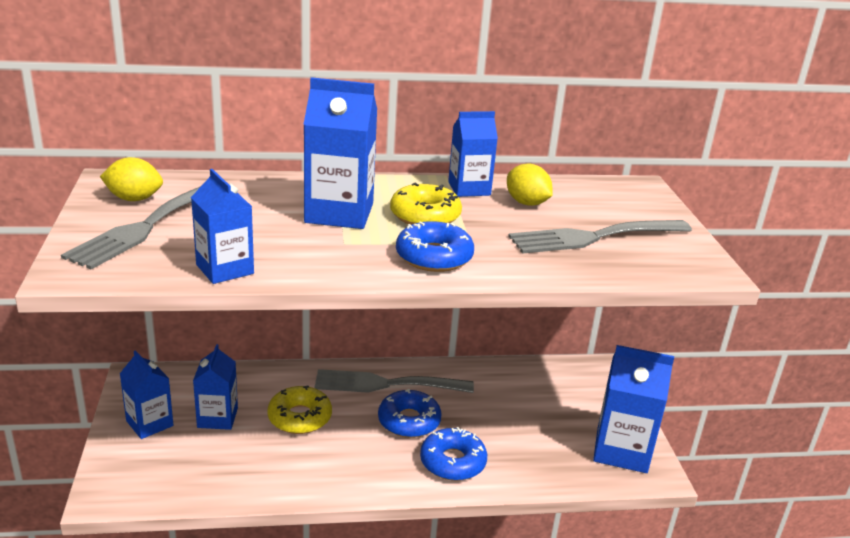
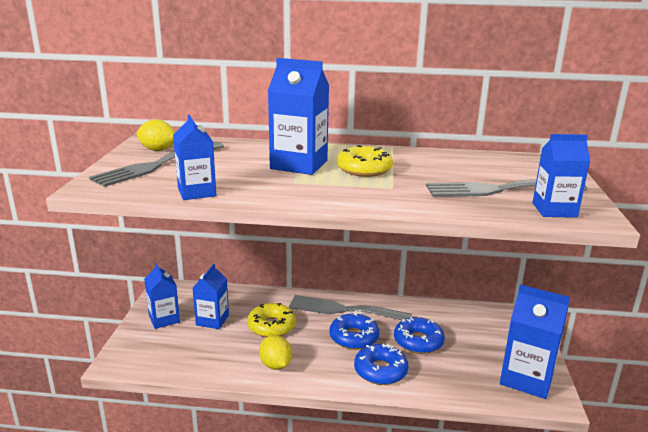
camera: 15 degrees right, 5 degrees down
(434, 257) = (359, 194): blue donut -> blue donut (418, 341)
(469, 189) = (407, 155): blue carton -> blue carton (554, 210)
(526, 203) = (450, 166): yellow lemon -> yellow lemon (275, 365)

